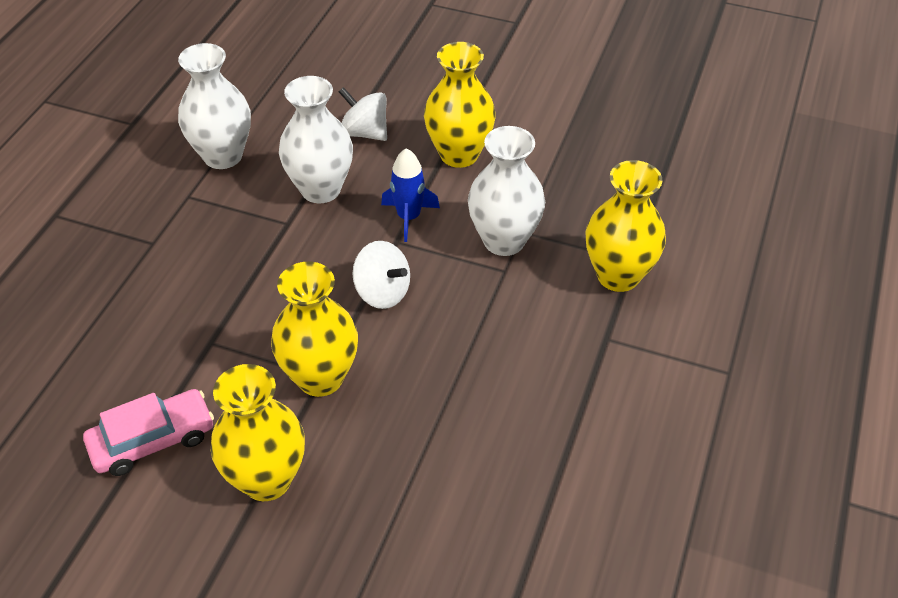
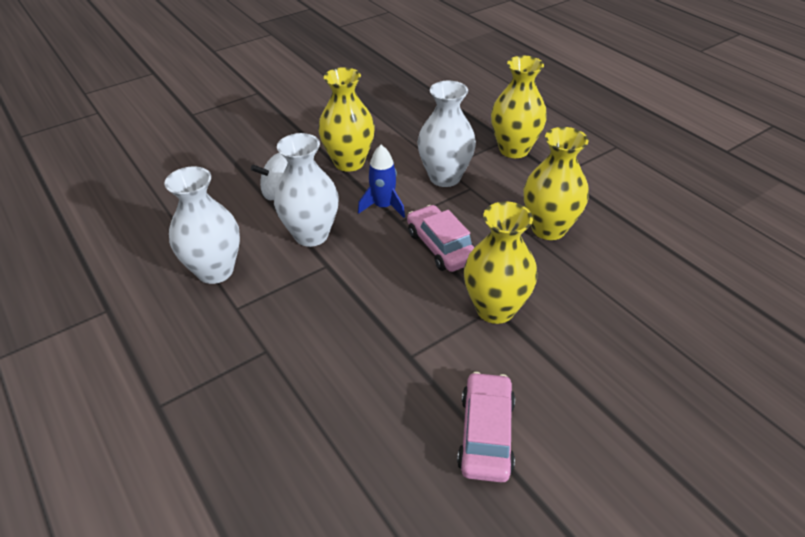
camera: 55 degrees left, 5 degrees down
(266, 479) = (572, 377): yellow vase -> yellow vase (548, 229)
(382, 292) = (441, 246): white spinning top -> pink car

